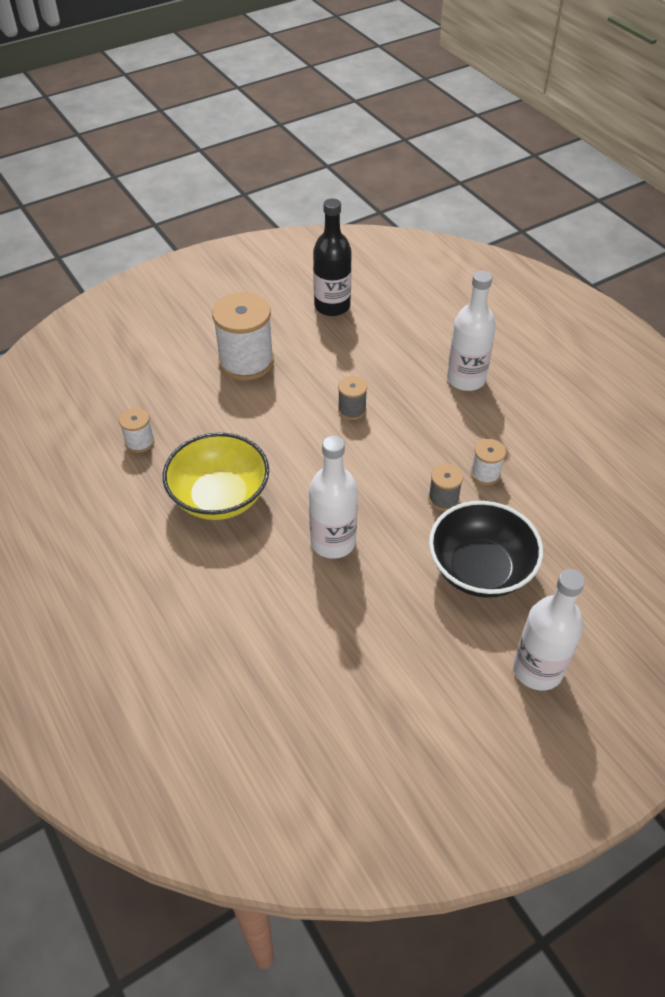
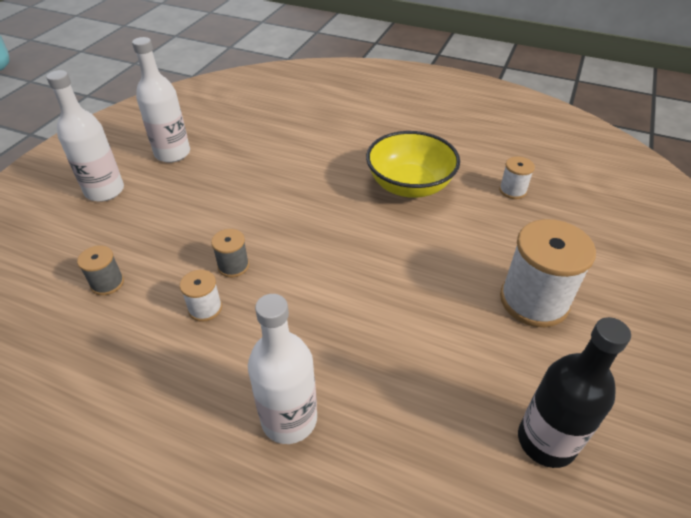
camera: 145 degrees right, 5 degrees down
(333, 542) = (300, 196): white bottle -> white bottle (172, 153)
(352, 410) = (382, 305): grey spool -> grey spool (107, 283)
(480, 569) = (173, 229): black bowl -> none

